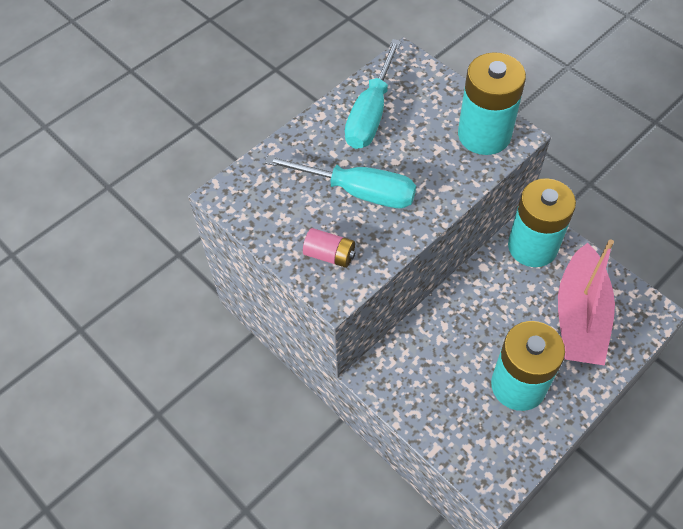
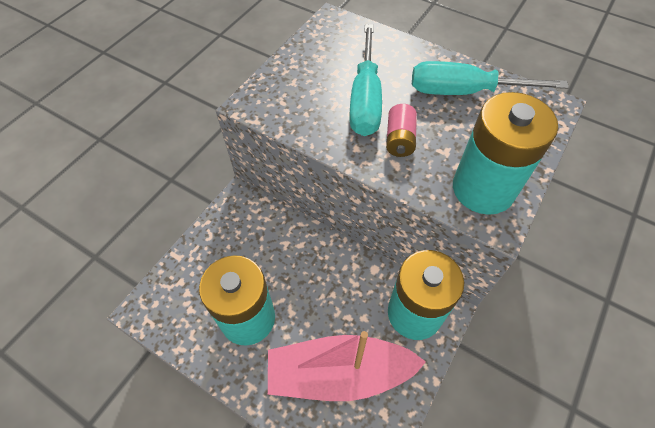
camera: 75 degrees right, 0 degrees up
(329, 255) = (289, 92): pink battery -> pink battery (399, 140)

